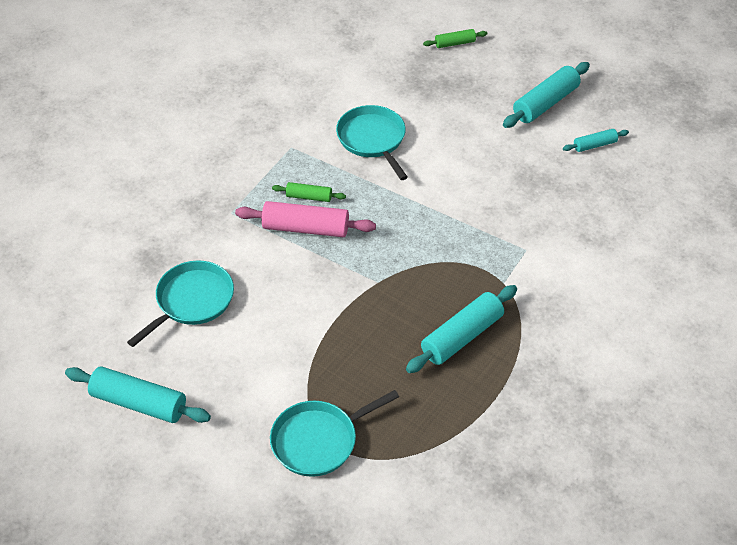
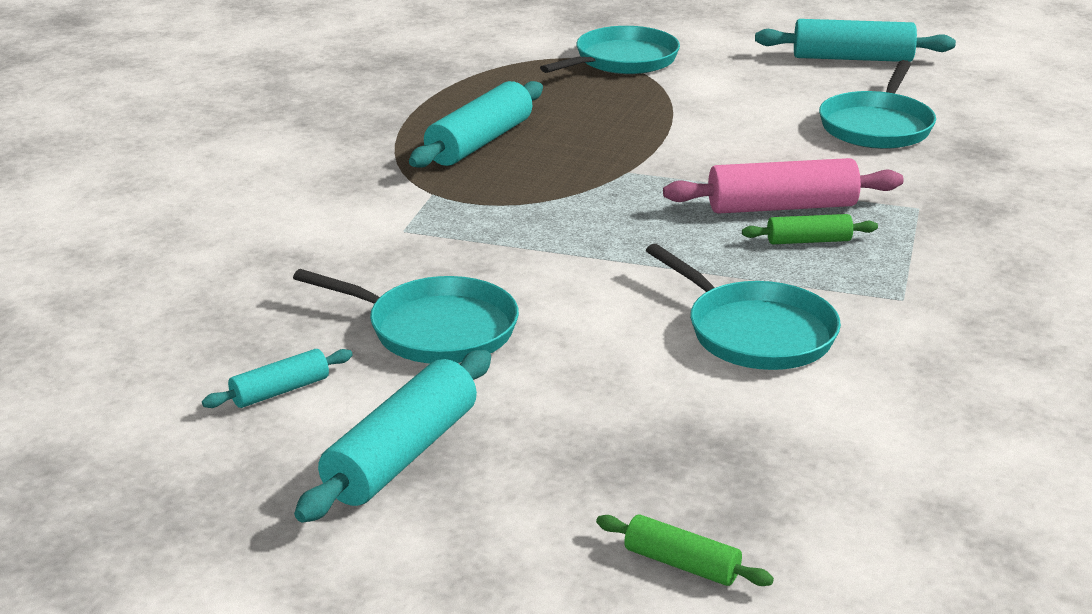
camera: 165 degrees right, 20 degrees down
(455, 43) = (681, 564): green rolling pin -> green rolling pin turned 60 degrees clockwise
(520, 169) = (436, 329): none -> turquoise pan

